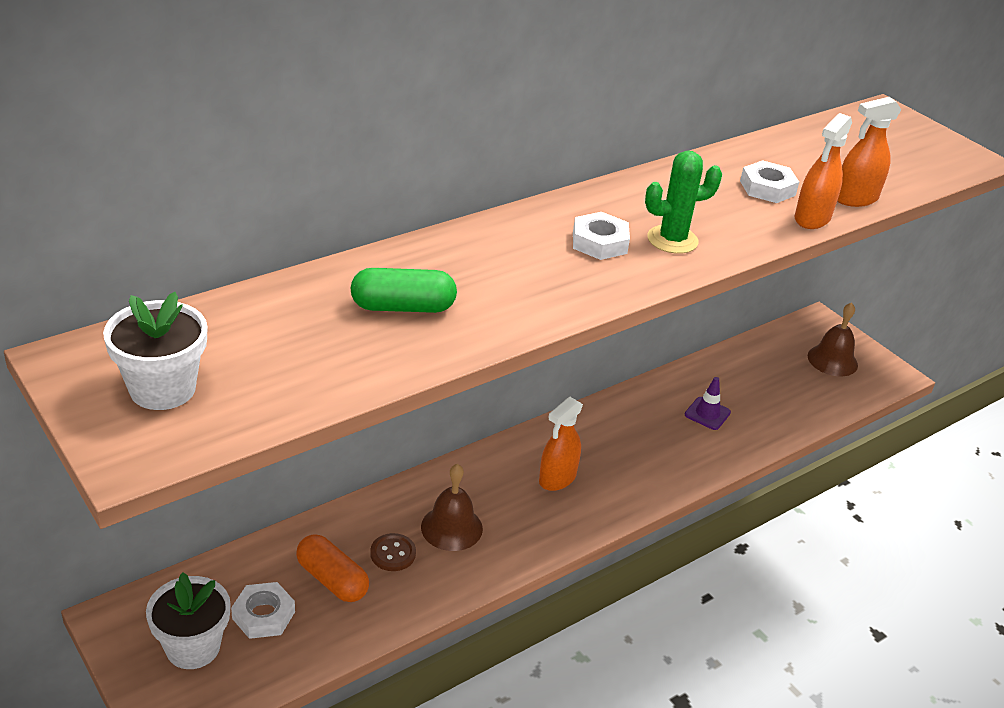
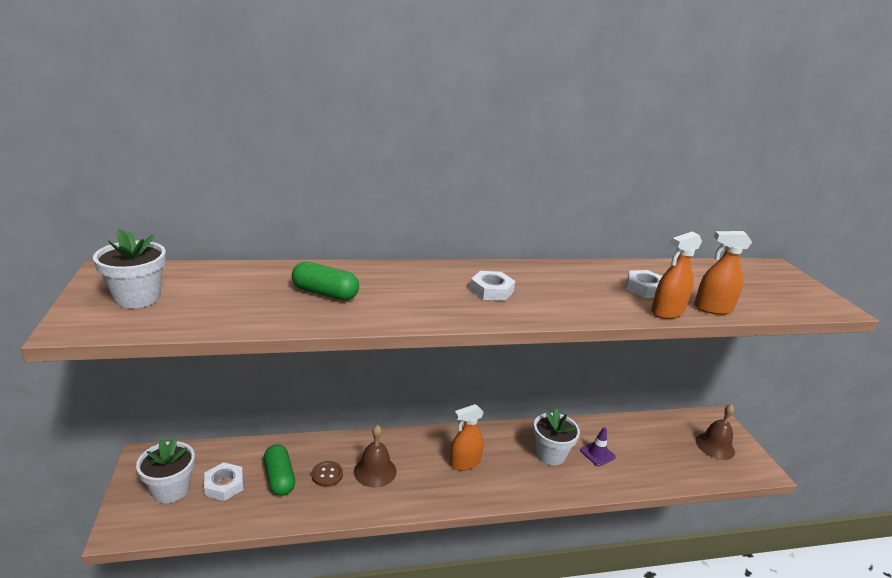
camera: 25 degrees right, 10 degrees down
(332, 580) = (279, 478): orange capsule -> green capsule
(653, 432) = (550, 454): none -> white flower pot
(672, 240) = (546, 300): green cactus -> none

